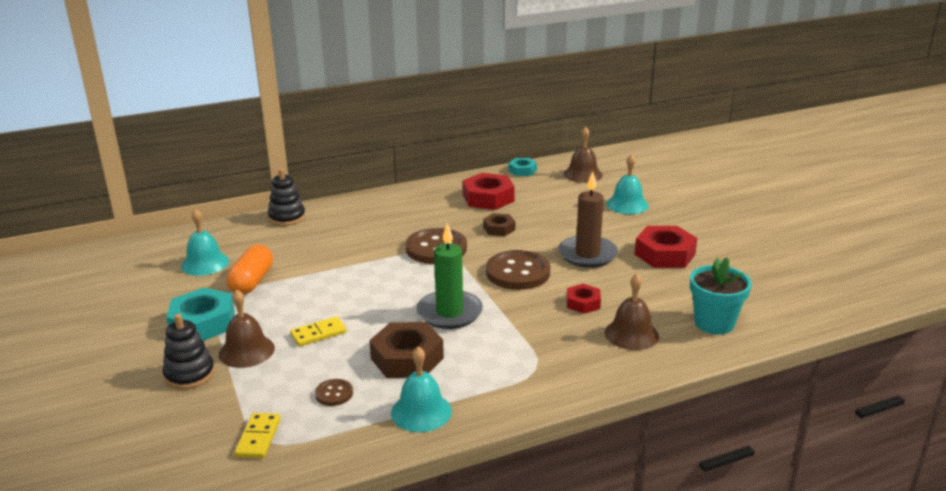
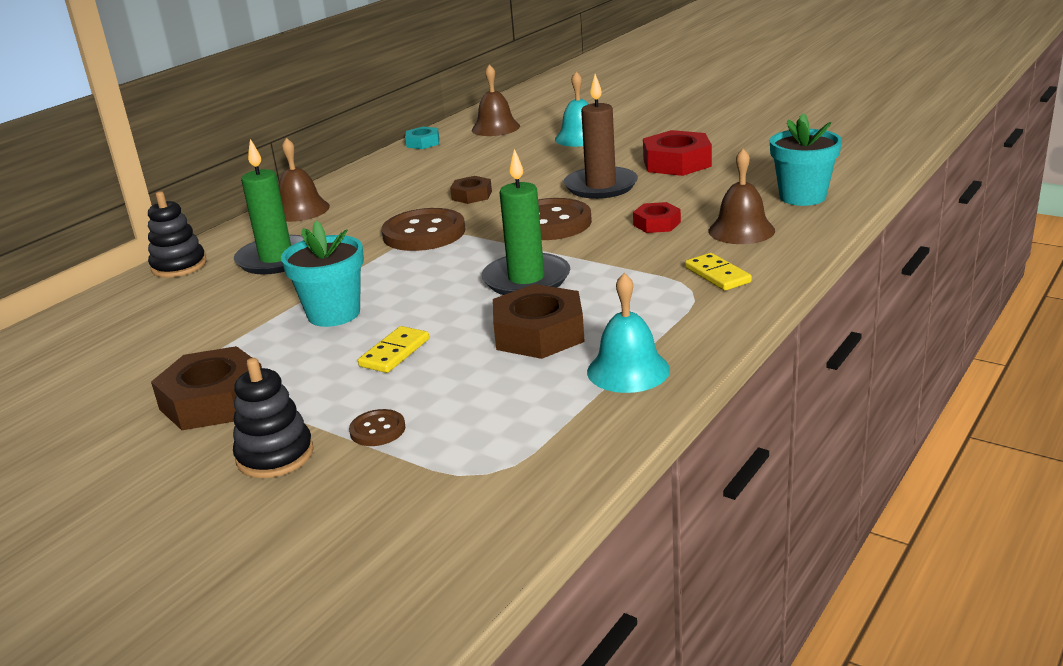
camera: 30 degrees left, 0 degrees up
(203, 323) = (213, 400): turquoise nut -> brown nut
(205, 263) = (123, 345): turquoise bell -> none
(246, 351) = (322, 403): brown bell -> brown bell (301, 210)
(252, 281) = (223, 338): orange capsule -> none
(258, 438) = (469, 473): yellow domino -> yellow domino (717, 275)
(321, 290) = (334, 314): none -> turquoise flower pot
(334, 394) = (501, 396): brown button -> brown button (377, 430)
(338, 234) = (276, 259): none -> green candle
(488, 198) = (418, 175): red nut -> none

